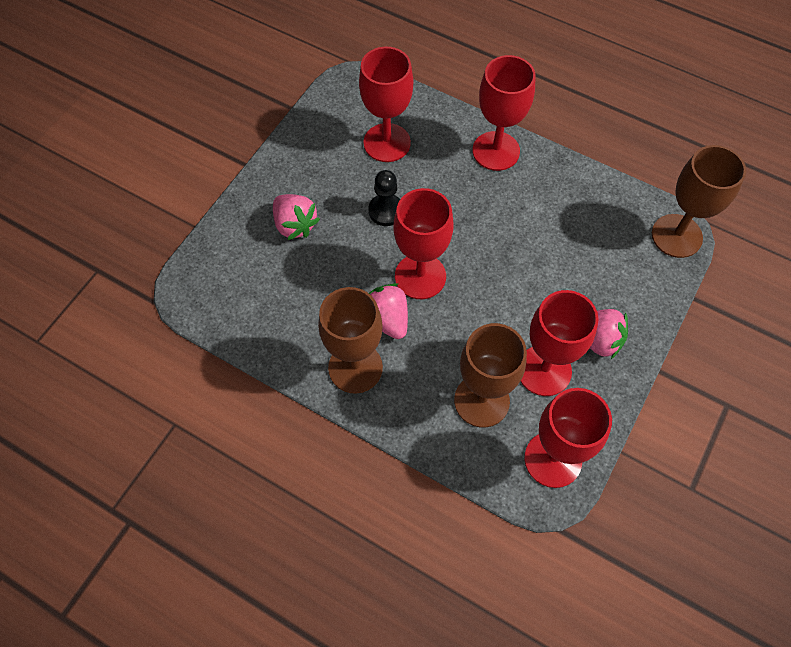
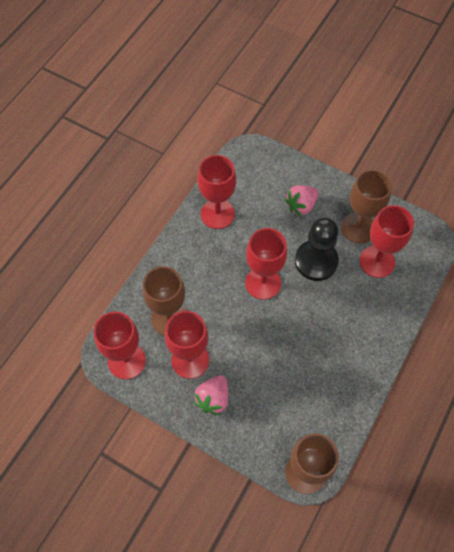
camera: 90 degrees right, 0 degrees up
(355, 367) = (195, 244): brown goblet -> brown goblet (358, 228)
(386, 211) = (316, 261): black pawn -> black pawn, size x1.69
(387, 319) = (229, 262): pink strawberry -> none
(496, 151) = (377, 338): red goblet -> red goblet (217, 214)

